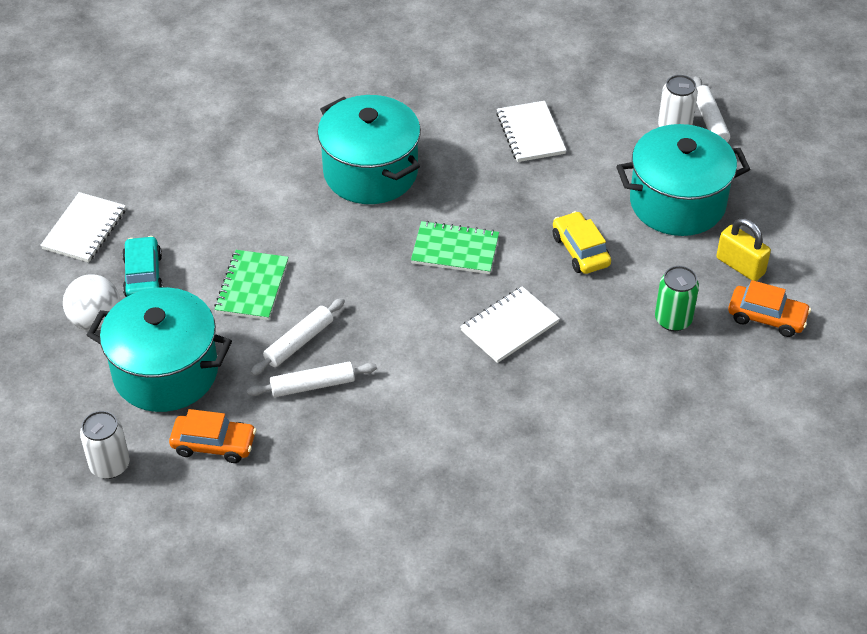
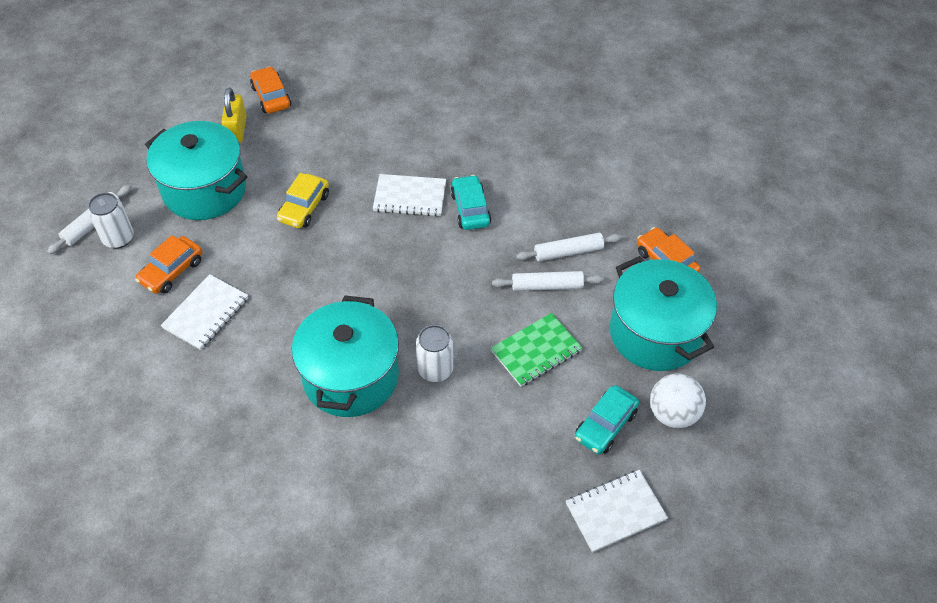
camera: 135 degrees left, 5 degrees up
(110, 465) = (744, 297): white can -> white can (435, 370)
(312, 385) = (568, 252): white rolling pin -> white rolling pin turned 45 degrees counterclockwise
(444, 357) = (470, 209): none -> turquoise car
(455, 250) = (375, 269): green notebook -> none
(599, 138) = (172, 271): none -> orange car
(673, 320) = (318, 132): green can -> none

